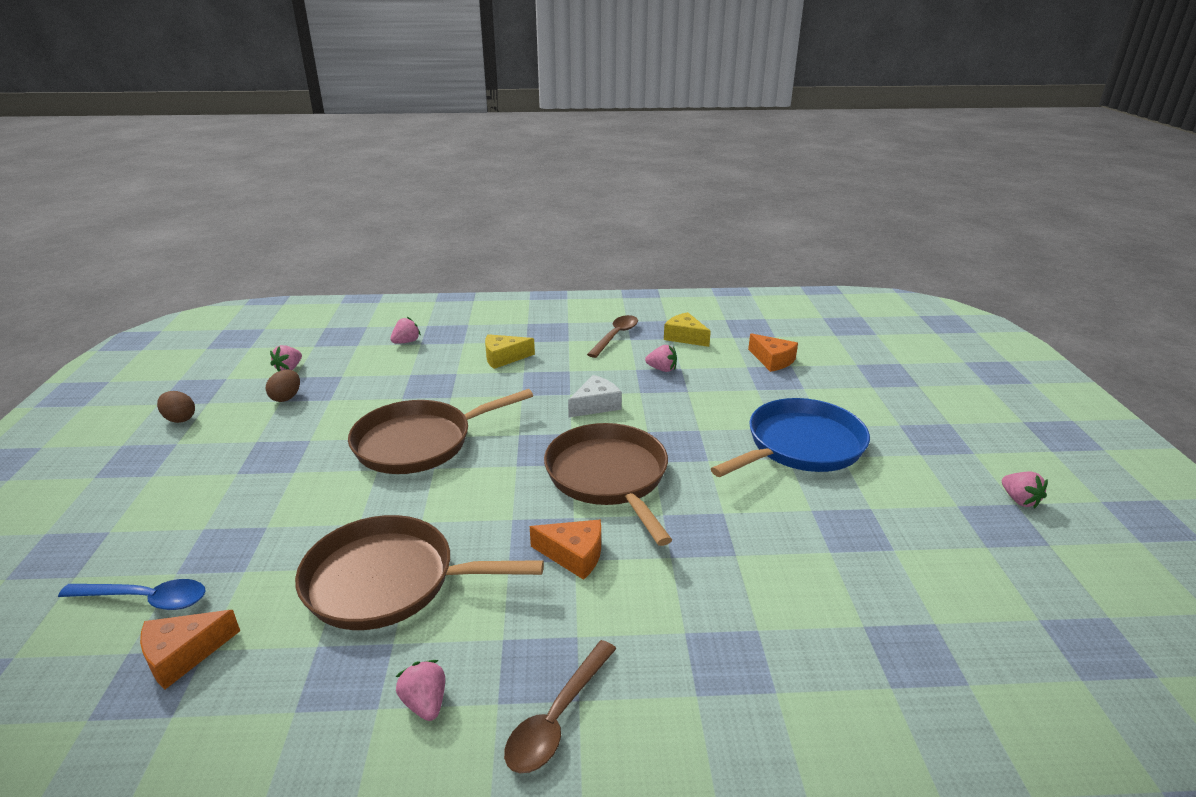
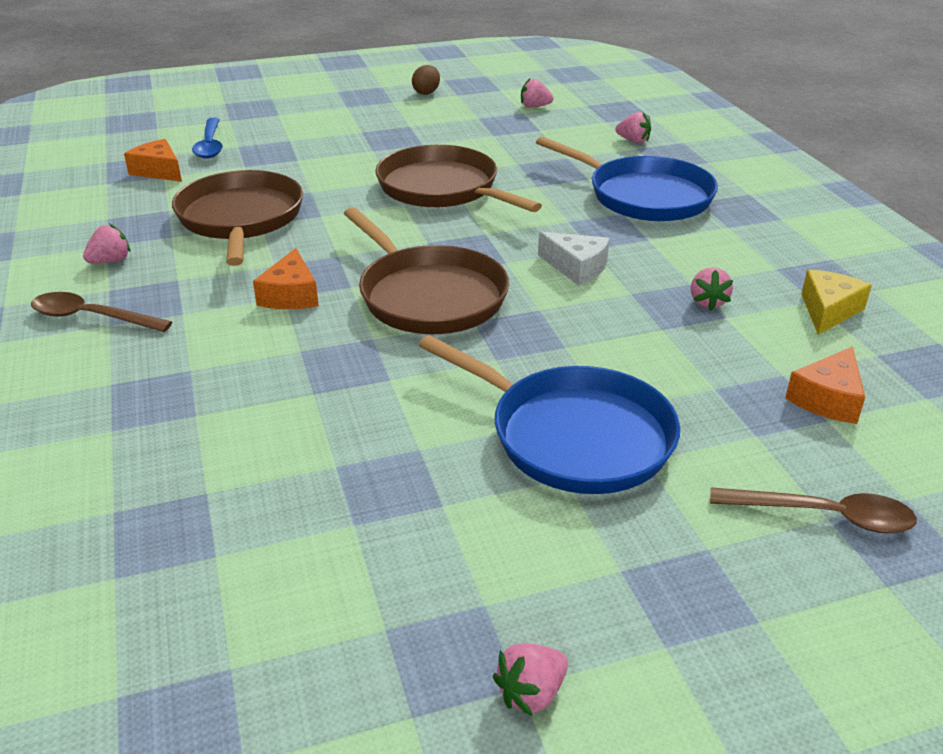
camera: 75 degrees right, 5 degrees up
(286, 397) = (484, 118): brown egg -> none
(504, 358) = (644, 196): yellow cheese -> blue pan
(608, 477) = (429, 296): brown pan -> brown pan turned 90 degrees clockwise
(616, 336) = (773, 256): brown spoon -> brown spoon (824, 516)

